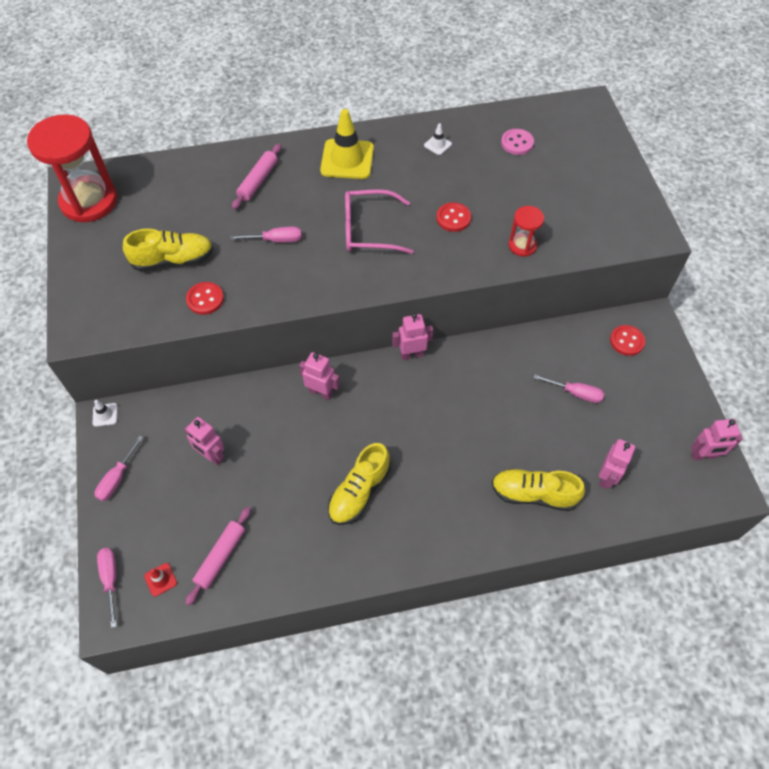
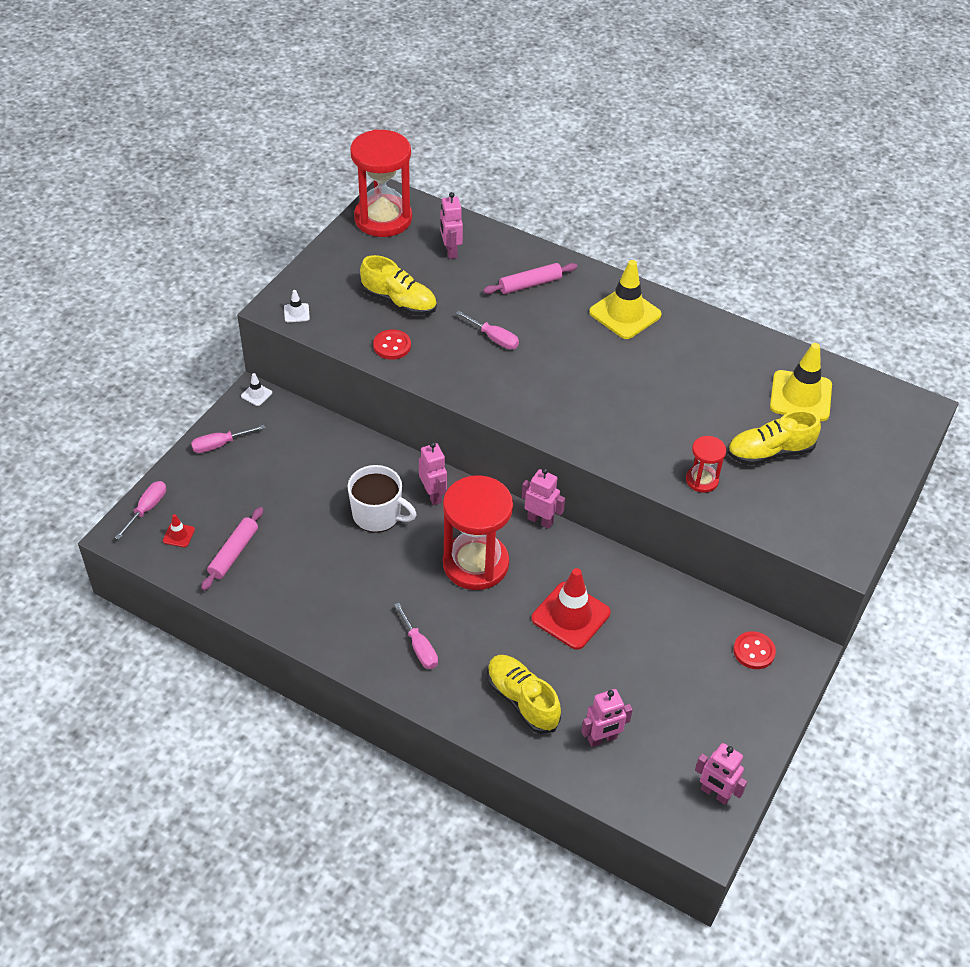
camera: 40 degrees right, 10 degrees down
(212, 456) = (301, 479): pink robot -> pink robot (450, 251)
(220, 557) = (234, 553): pink rolling pin -> pink rolling pin turned 45 degrees counterclockwise
(298, 438) = (378, 515): none -> white mug
(359, 492) = (382, 588): yellow shoe -> yellow shoe (769, 452)
(369, 230) = (580, 380): pink glasses -> none
(402, 420) = (475, 564): none -> red hourglass
(437, 145) = (721, 351): white traffic cone -> white traffic cone (296, 313)
(453, 218) = (664, 418): red button -> none
(500, 407) = (570, 616): none -> red traffic cone
(517, 143) = (800, 396): pink button -> yellow traffic cone
(575, 393) = (652, 655): pink screwdriver -> pink screwdriver (419, 647)

